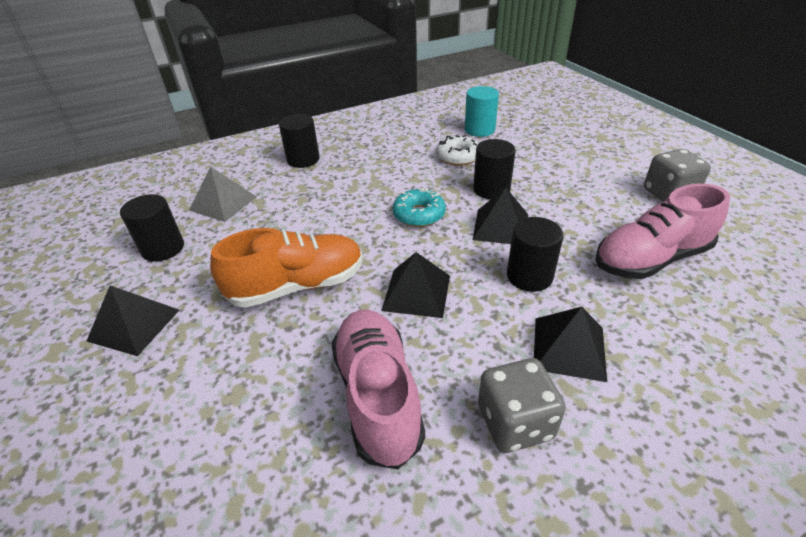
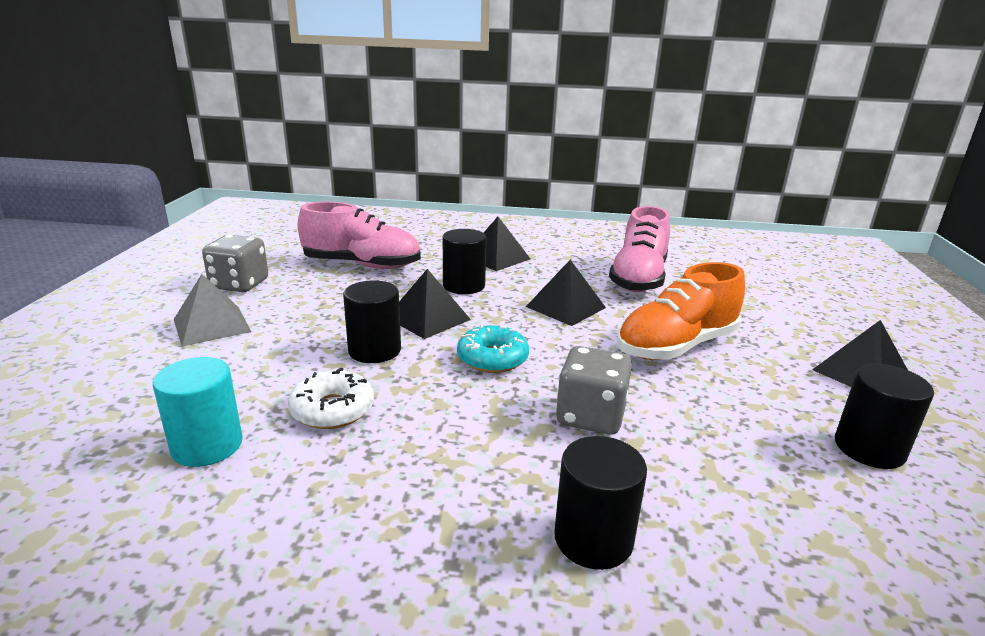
camera: 150 degrees left, 15 degrees down
(223, 203) = (781, 495): grey pyramid -> grey pyramid (211, 325)
(297, 286) = (676, 346): orange shoe -> orange shoe turned 45 degrees counterclockwise
(515, 422) = (566, 251): grey dice -> grey dice (590, 416)

